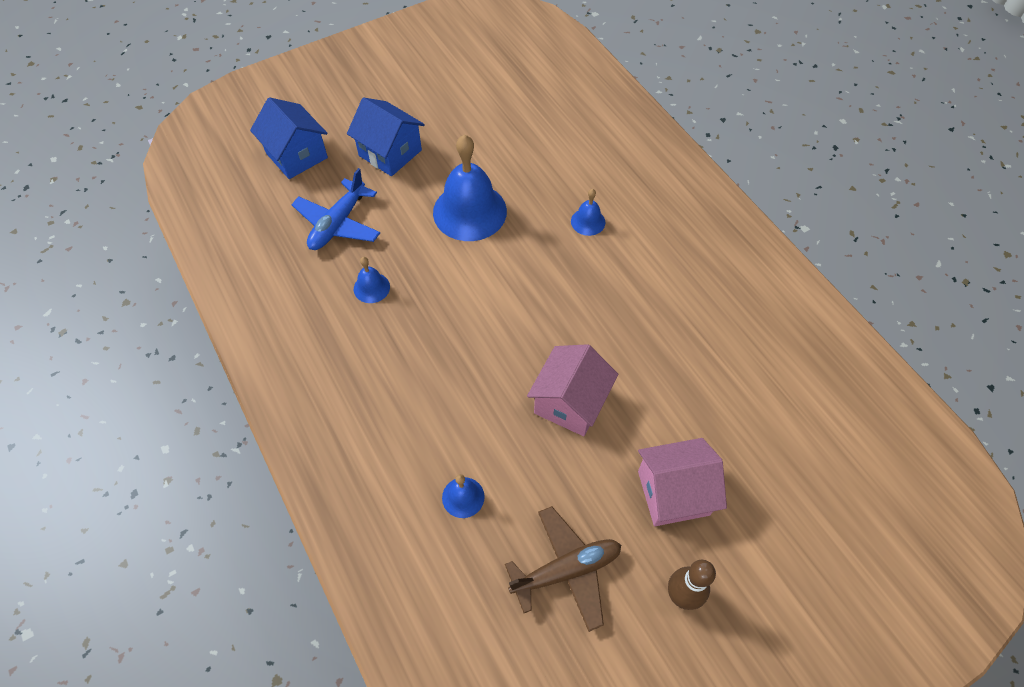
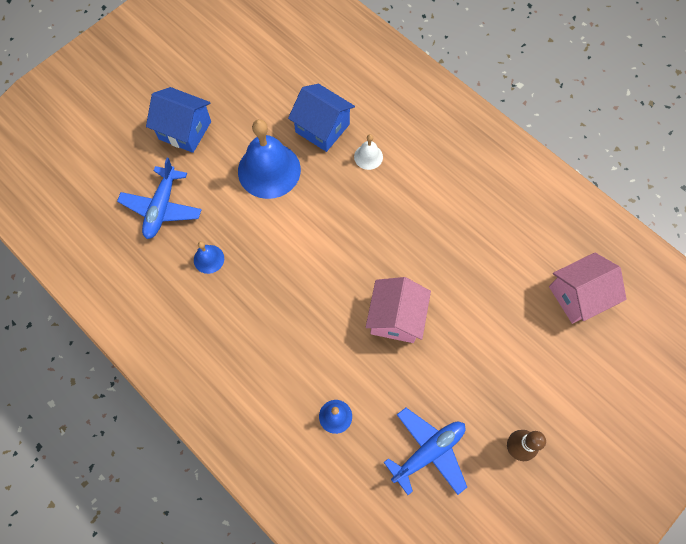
camera: 15 degrees left, 10 degrees up
(297, 155) = (104, 151): blue house -> blue house (322, 128)
(566, 570) = (428, 452): brown plane -> blue plane
(588, 221) = (368, 156): blue bell -> white bell
(673, 493) = (491, 370): pink house -> pink house (578, 296)

